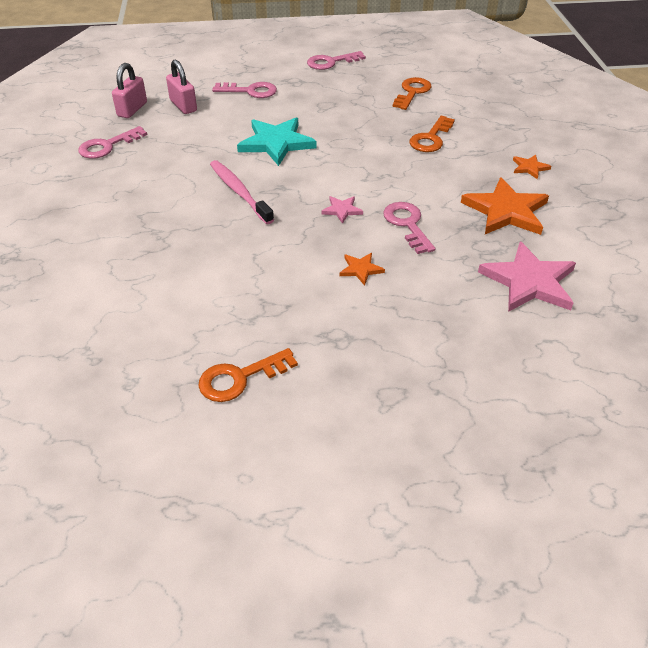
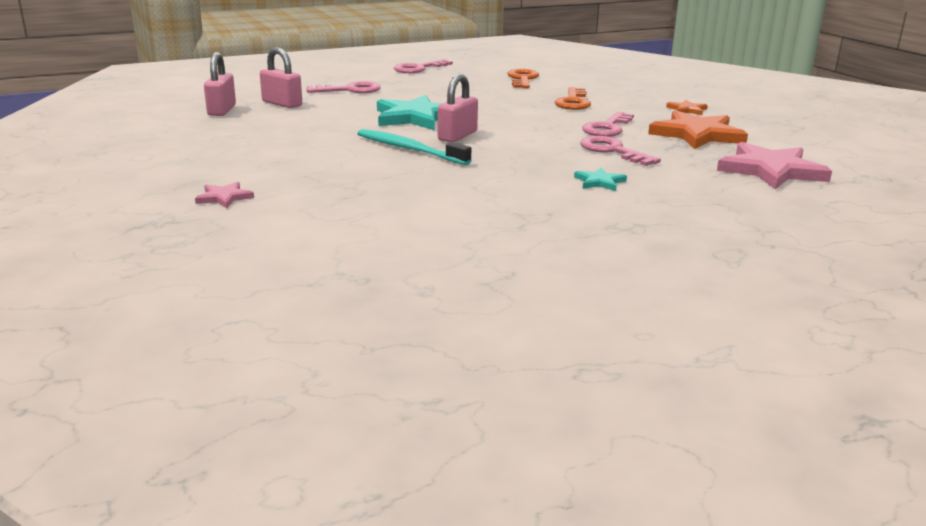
camera: 20 degrees left, 20 degrees down
(108, 146) = (216, 135): pink key -> pink key (607, 128)
(239, 192) = (409, 149): pink toothbrush -> turquoise toothbrush
(240, 378) = (555, 266): orange key -> none
(291, 178) = (457, 136): none -> pink padlock
(342, 210) = (535, 149): pink star -> pink star (224, 197)
(360, 269) = (599, 182): orange star -> turquoise star

